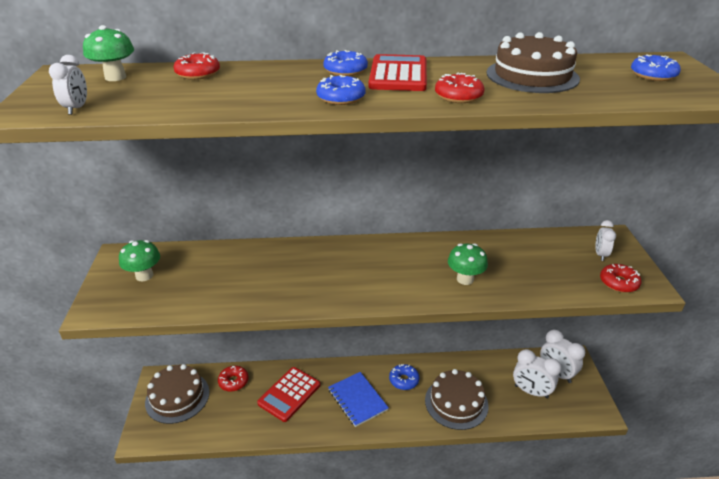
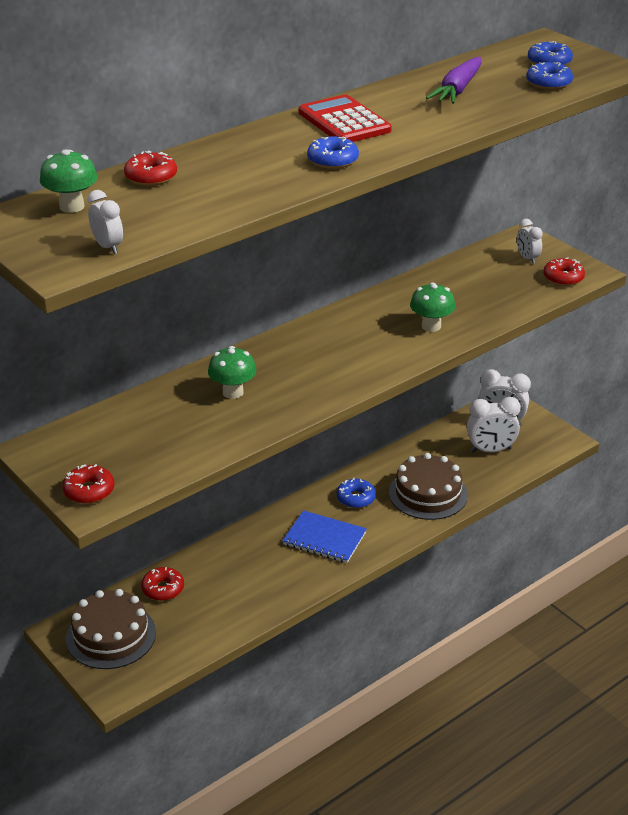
camera: 35 degrees left, 0 degrees up
(144, 275) = (97, 454): green mushroom -> green mushroom (233, 392)
(289, 394) = (243, 569): red calculator -> none
(345, 71) = (289, 131): blue donut -> blue donut (548, 83)
(458, 96) = (427, 129): red donut -> red donut (89, 491)
(532, 76) = (457, 90): brown cake -> purple carrot

